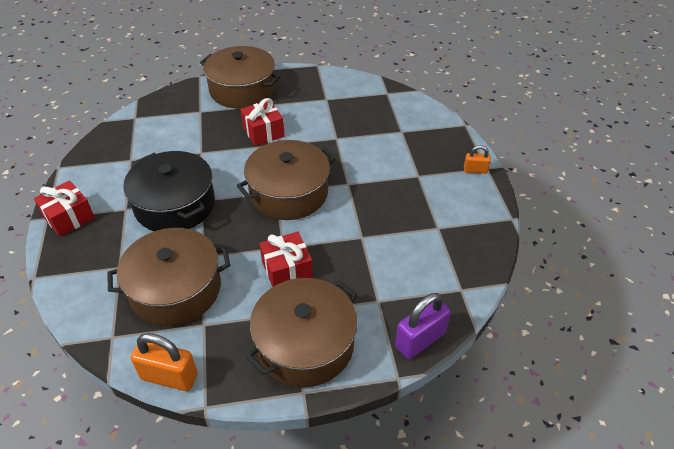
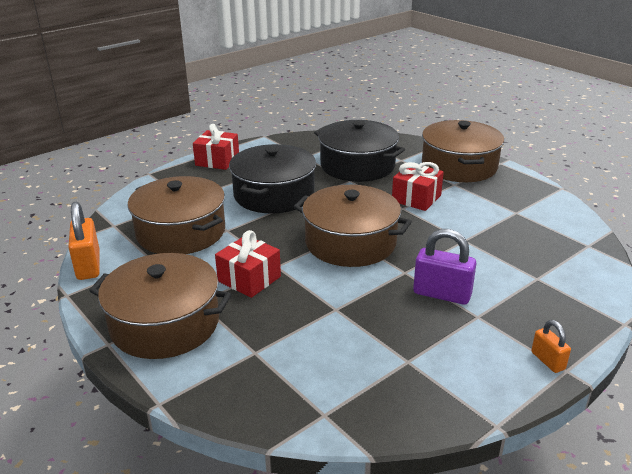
camera: 60 degrees right, 15 degrees down
(182, 137) = (357, 165): none -> black pot
(420, 340) = (222, 404): purple padlock -> purple padlock (442, 294)

